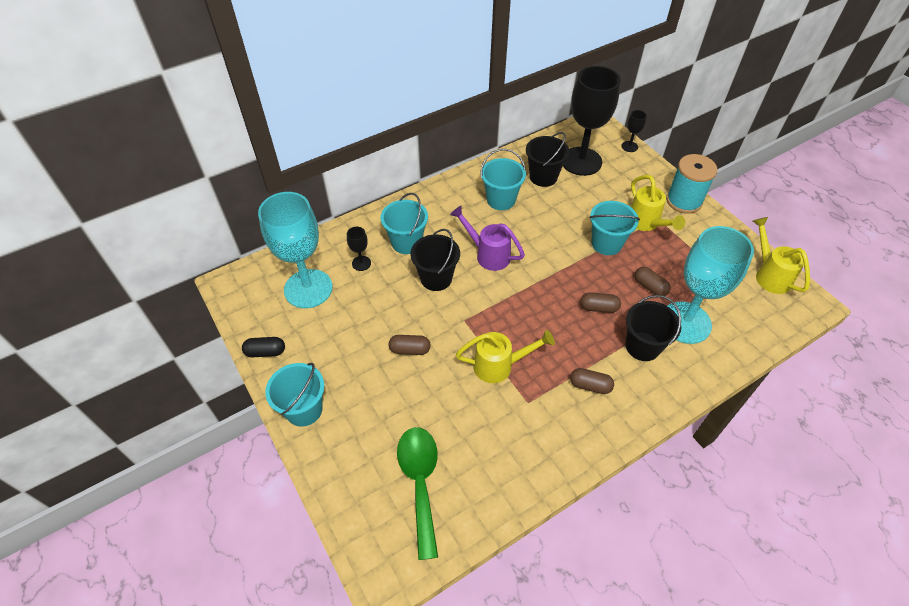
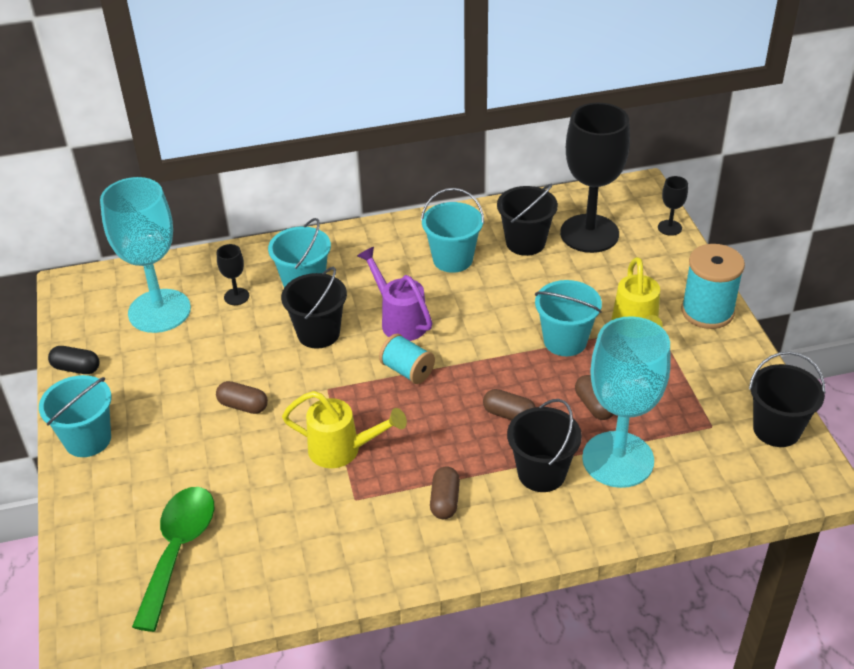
camera: 20 degrees right, 10 degrees down
(513, 292) = (407, 371): none -> turquoise spool
(590, 386) = (445, 501): brown capsule -> brown capsule turned 60 degrees clockwise
(769, 274) = (776, 429): yellow watering can -> black bucket

